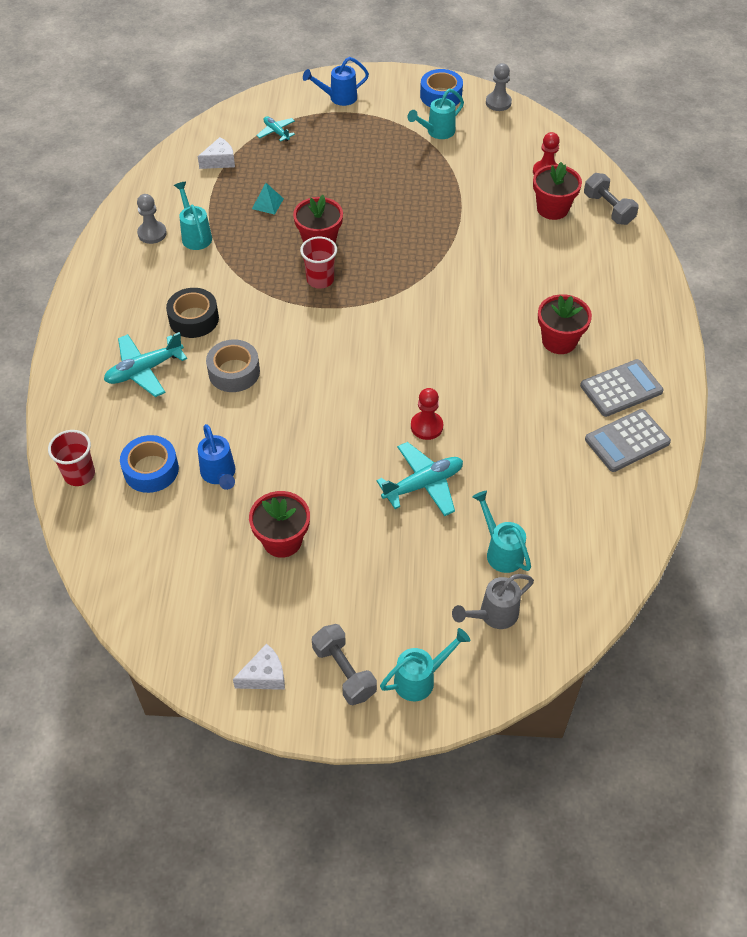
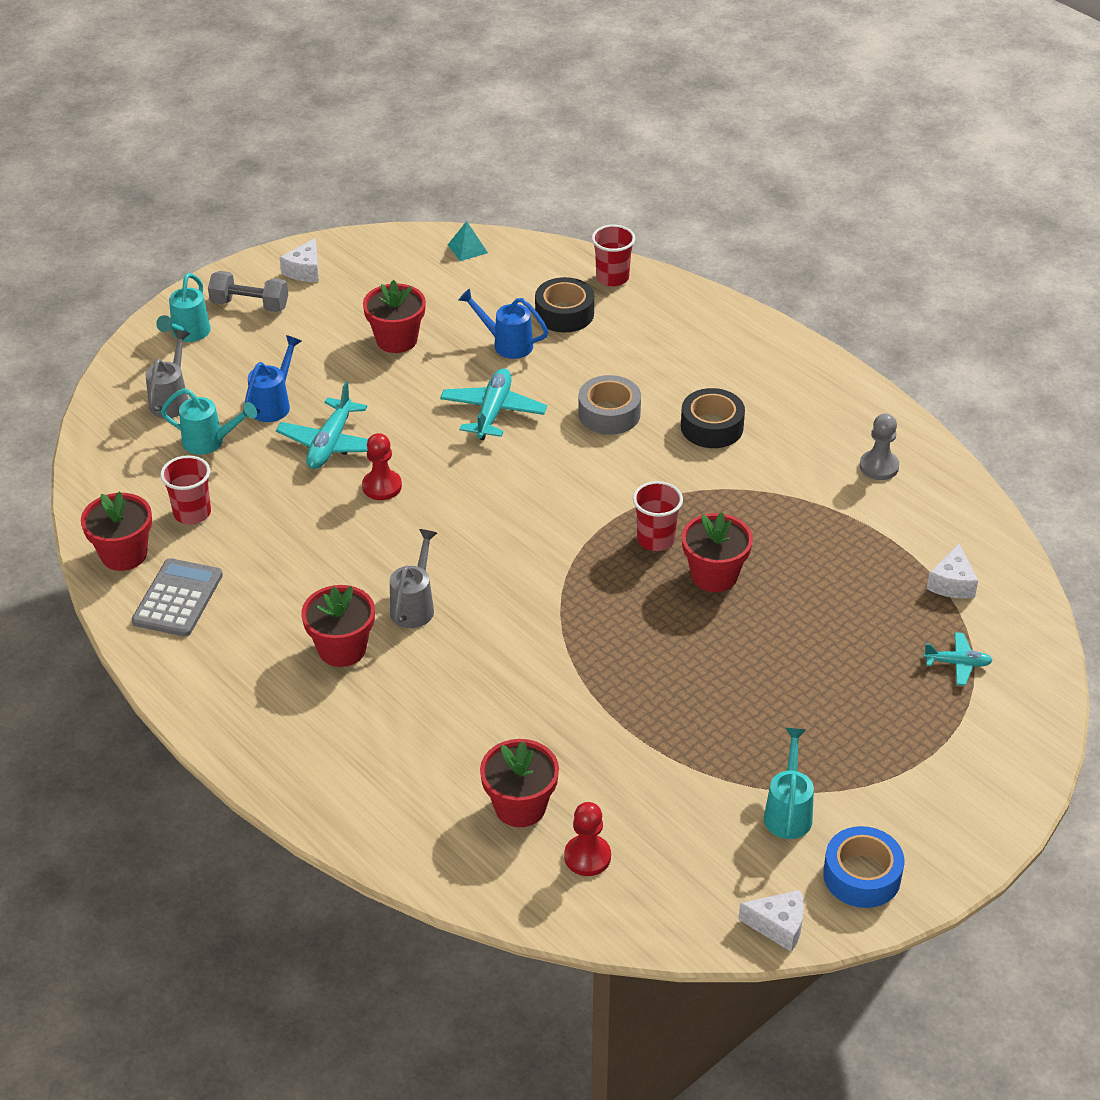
camera: 135 degrees right, 10 degrees down
(144, 370) = (684, 365): turquoise plane -> turquoise plane (493, 412)
(151, 470) = (564, 314): blue tape -> black tape
(195, 235) = (839, 494): turquoise watering can -> none
(267, 203) = (827, 575): turquoise pyramid -> turquoise pyramid (467, 248)
(338, 98) = (970, 767): blue watering can -> blue watering can (274, 404)
(492, 337) = (415, 605): none -> grey watering can
(498, 103) = (778, 926): grey pawn -> white cheese
(565, 498) = (192, 513): none -> red cup
(608, 209) = (453, 859): grey dumbbell -> none
(621, 388) = (229, 644): grey calculator -> none
(636, 500) = (124, 554): none -> red flower pot

